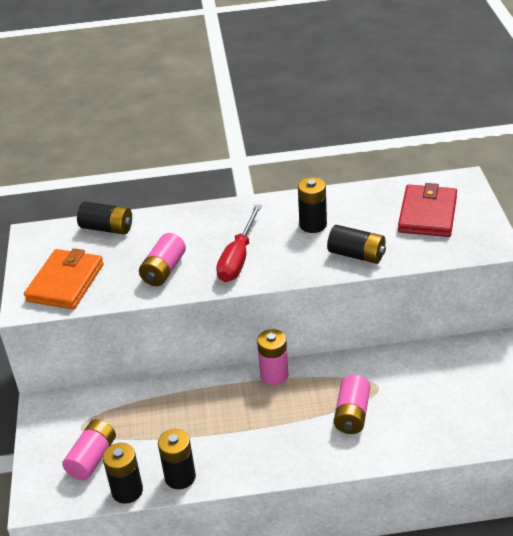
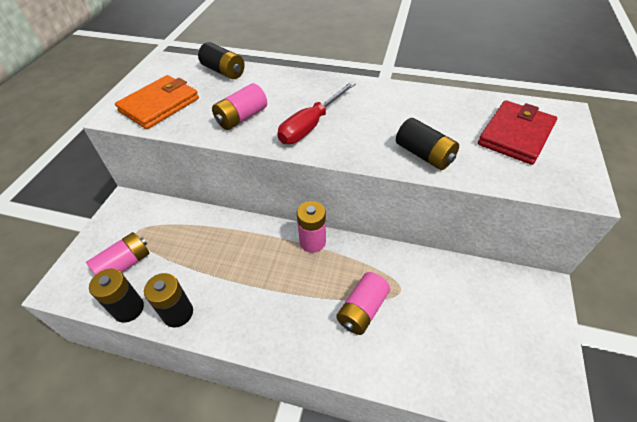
camera: 20 degrees right, 10 degrees up
(313, 225) = (396, 114): black battery -> none

